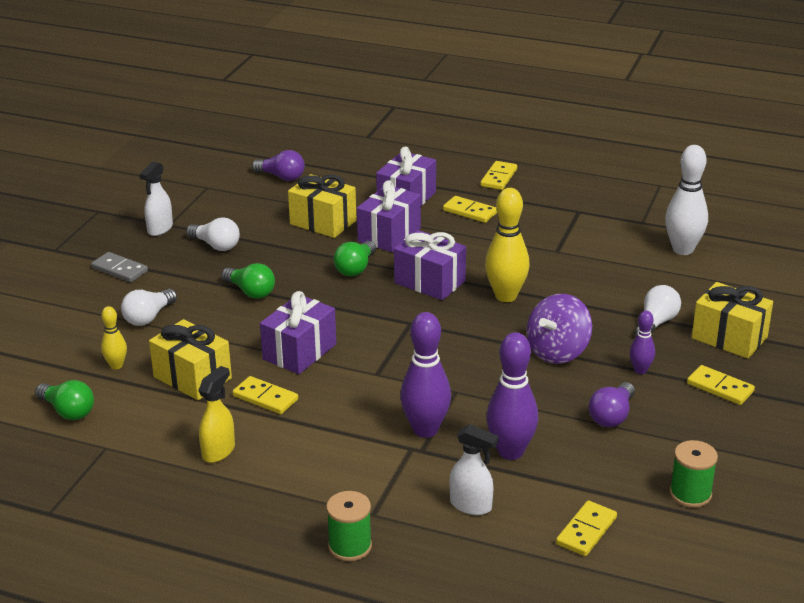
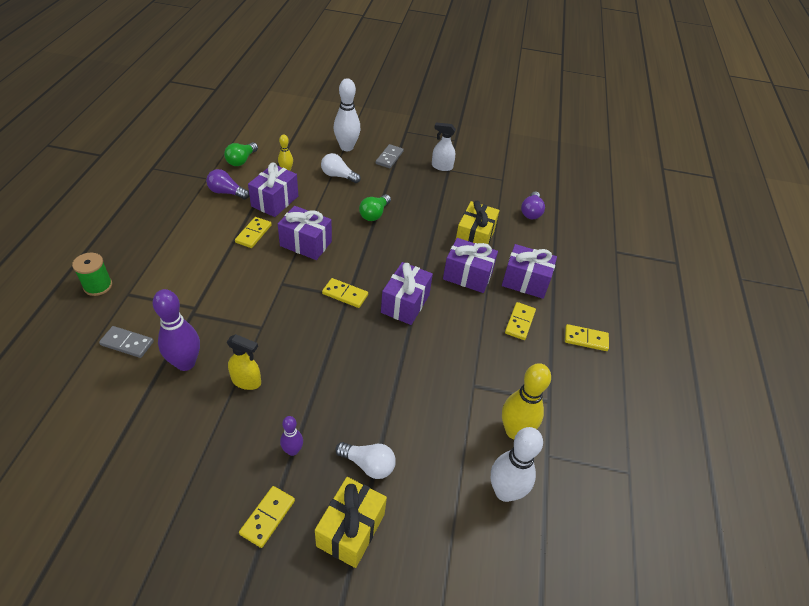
camera: 75 degrees right, 15 degrees up
(75, 306) = (346, 147): none -> white bowling pin
(192, 377) = (275, 201): yellow gift -> purple gift
(216, 245) = (428, 192): white light bulb -> none
(219, 451) = (199, 221): yellow spray bottle -> yellow spray bottle (246, 381)
(355, 268) = (415, 261): green light bulb -> none
(425, 430) = (215, 314): purple bowling pin -> none
(471, 506) = (127, 343): white spray bottle -> grey domino
(506, 296) = (394, 352): yellow bowling pin -> yellow bowling pin (514, 431)
(558, 352) = (316, 389): purple spinning top -> none
(586, 531) = (86, 412): yellow domino -> yellow domino (345, 294)
(612, 416) = (227, 429): purple light bulb -> purple light bulb (226, 192)
(690, 494) = (117, 486): green spool -> none

